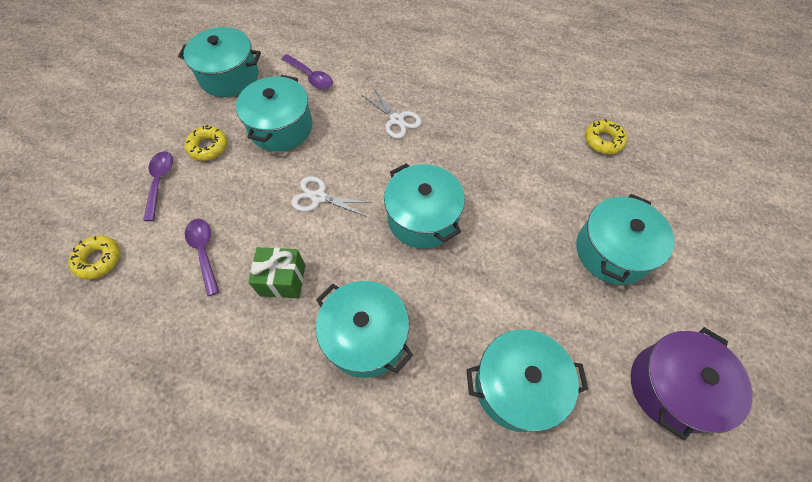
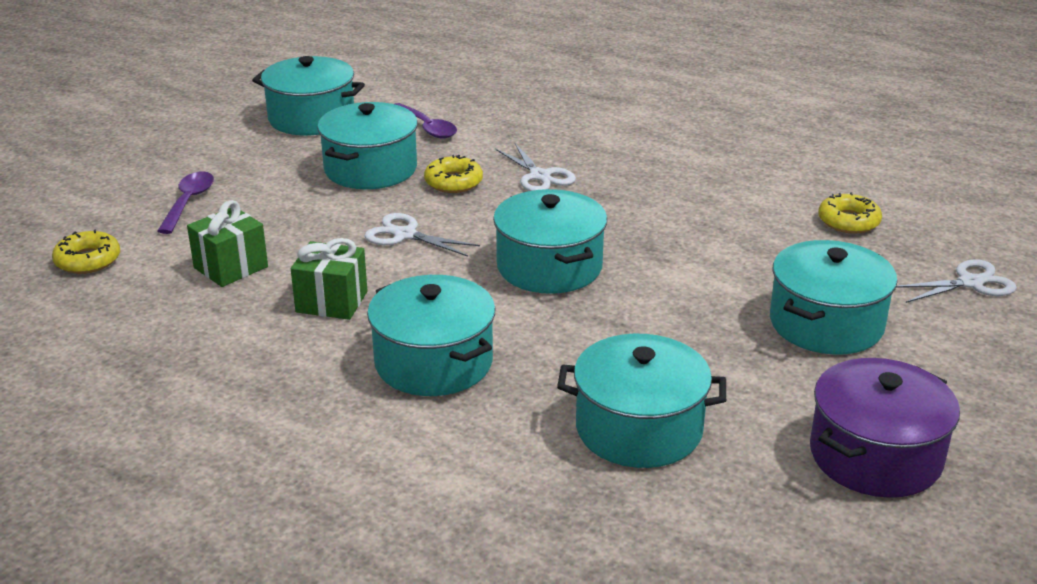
camera: 10 degrees right, 30 degrees down
(204, 252) = (231, 267): purple spoon -> green gift
(208, 147) = (263, 177): yellow donut -> yellow donut (453, 182)
(690, 194) = (970, 283): none -> white scissors

